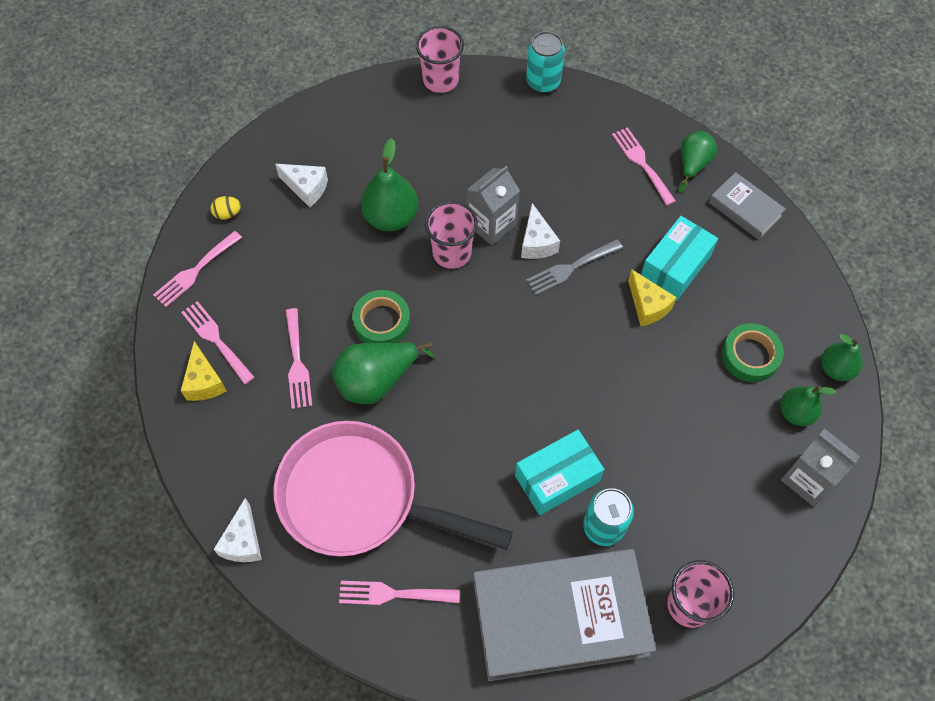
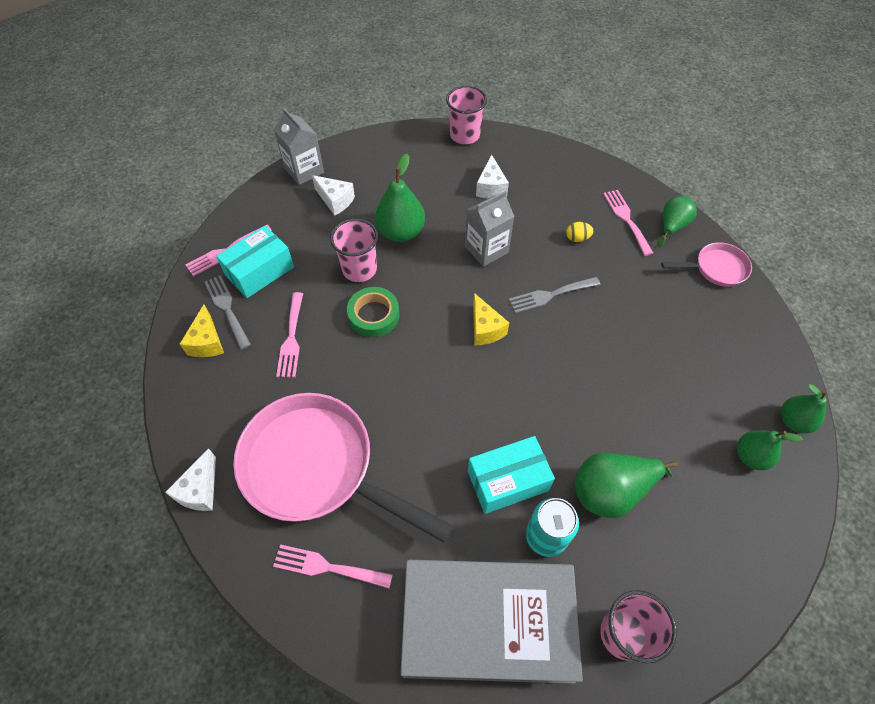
camera: 10 degrees right, 5 degrees down
(216, 339) = (227, 308): pink fork -> grey fork
(227, 213) = (265, 211): yellow egg -> yellow egg (577, 238)
(376, 380) = (357, 364): green pear -> green pear (611, 491)
(452, 253) = (447, 267): pink cup -> pink cup (359, 269)
(537, 242) = (523, 270): white cheese -> white cheese (491, 187)
(543, 82) = (550, 147): turquoise can -> none
(647, 306) = (616, 337): yellow cheese -> yellow cheese (485, 329)
(675, 267) = (646, 307): turquoise box -> turquoise box (260, 271)
(745, 209) = (716, 268): grey book -> pink pan
(750, 355) = (709, 396): green tape -> none
(808, 479) = (759, 524): grey carton -> grey carton (304, 170)

